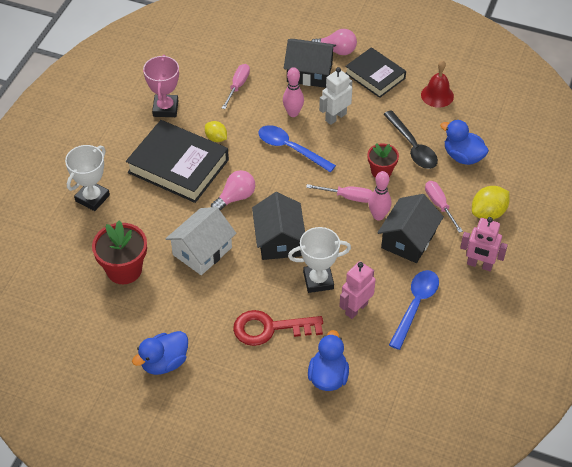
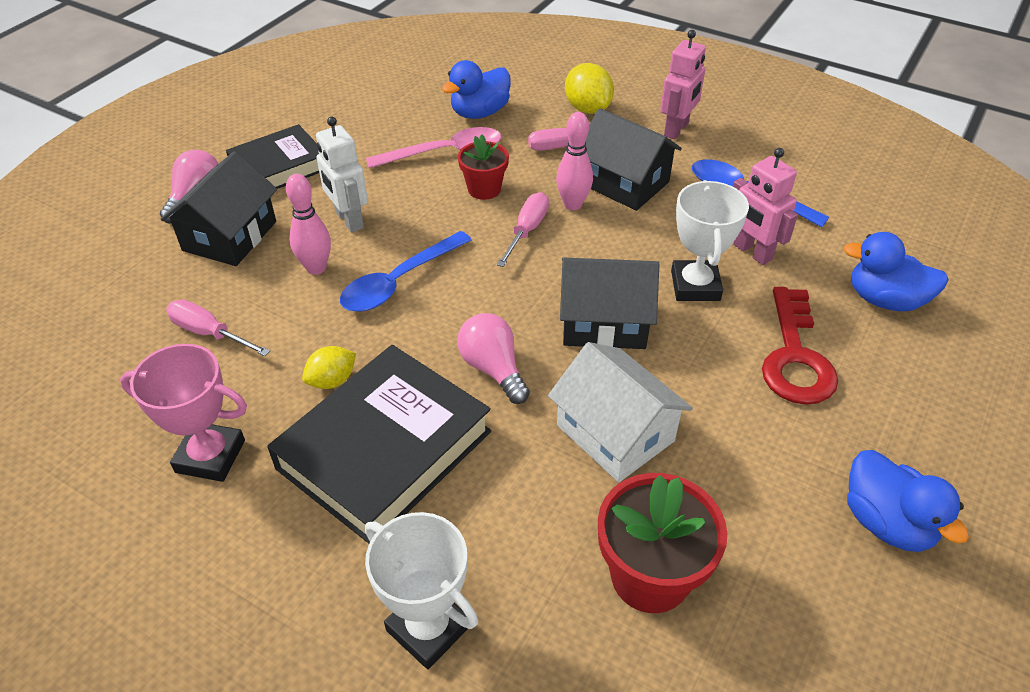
camera: 80 degrees left, 5 degrees down
(412, 147) = (445, 152): black spoon -> pink spoon
(437, 95) = (352, 116): red bell -> none

